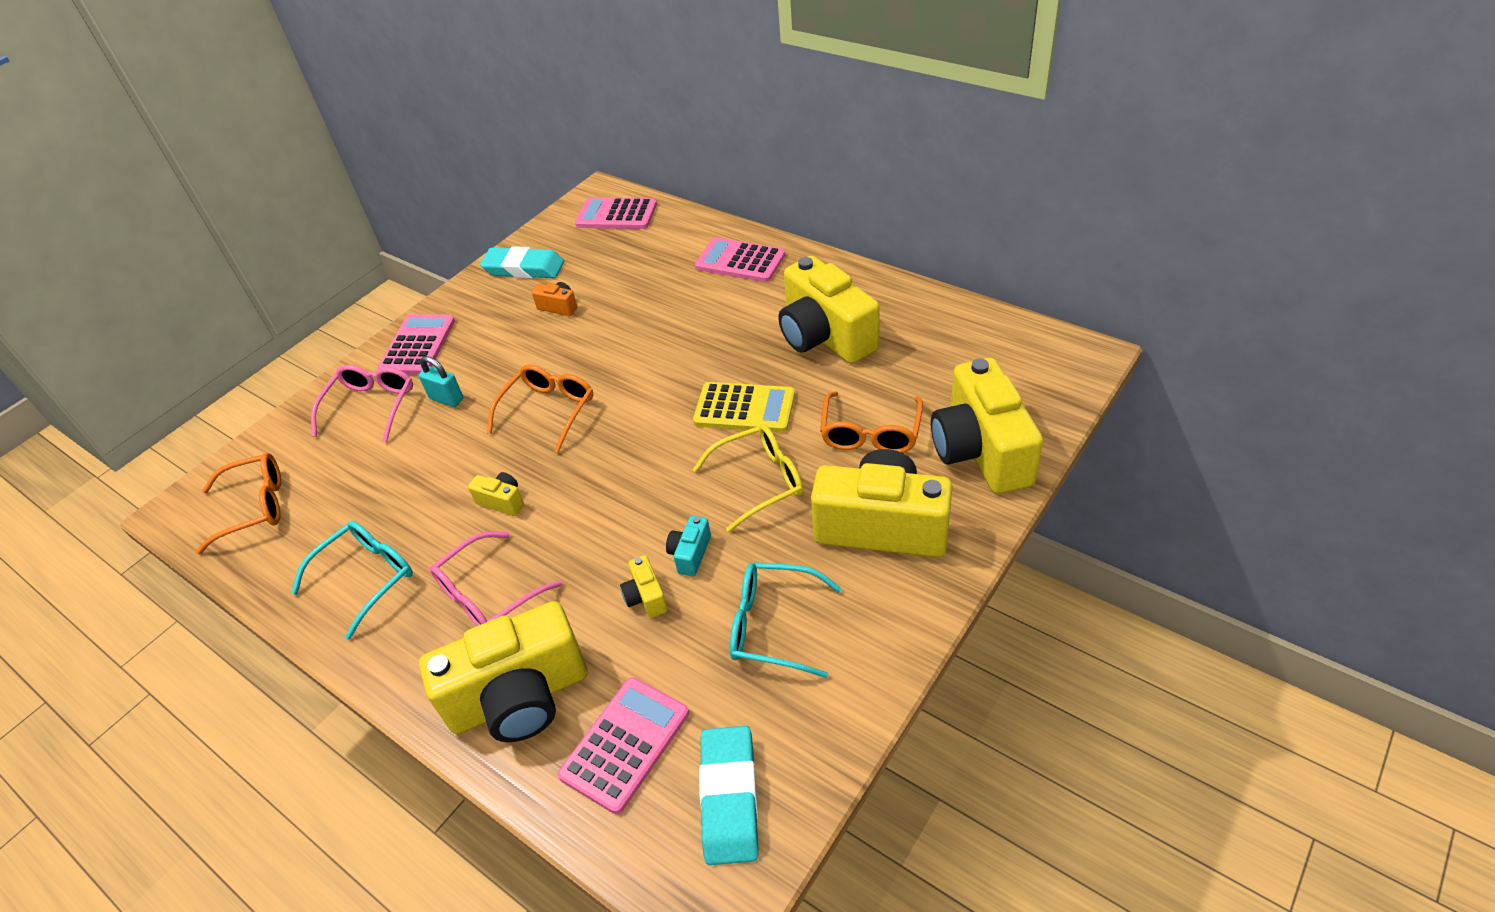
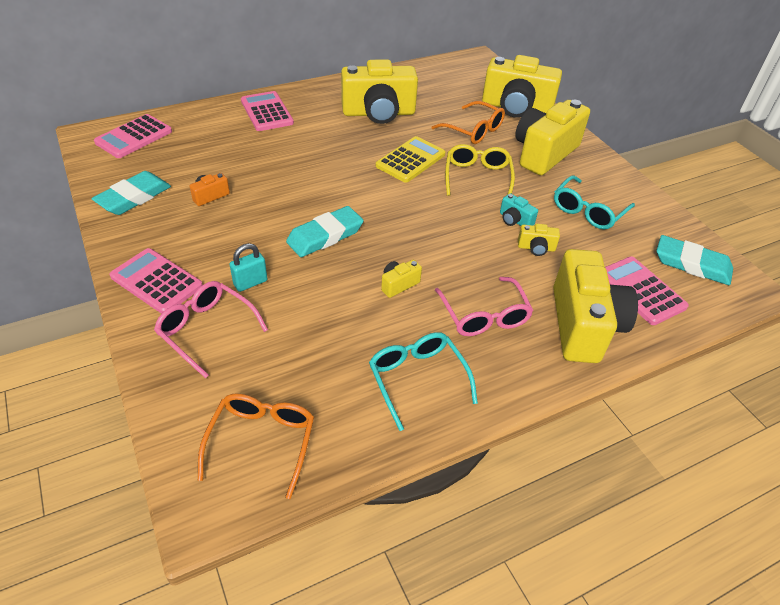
camera: 70 degrees left, 0 degrees up
(548, 411) = (325, 236): orange glasses -> turquoise eraser
(740, 261) = (267, 112): pink calculator -> pink calculator turned 105 degrees clockwise

